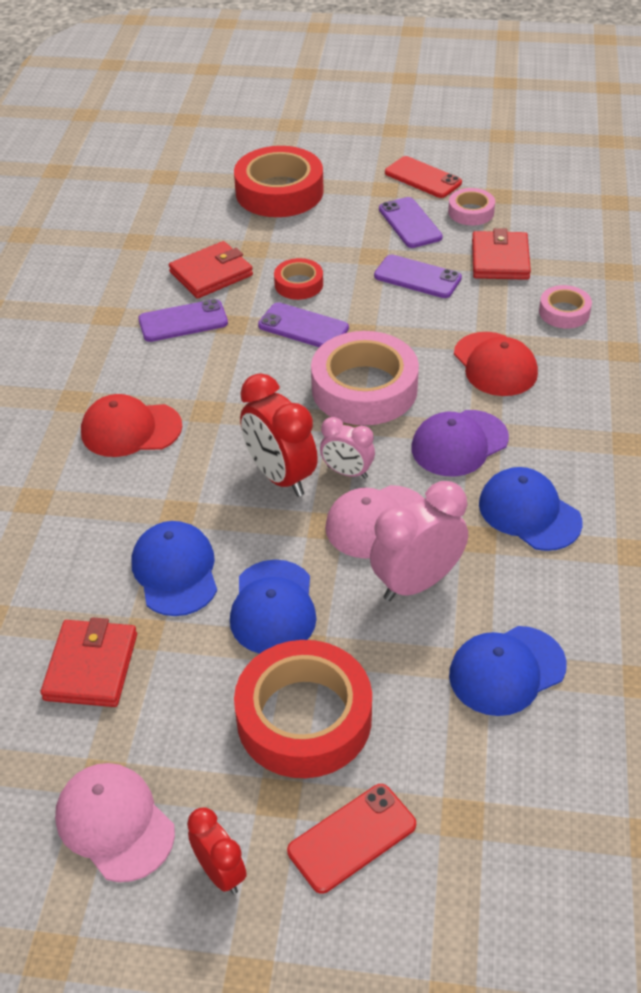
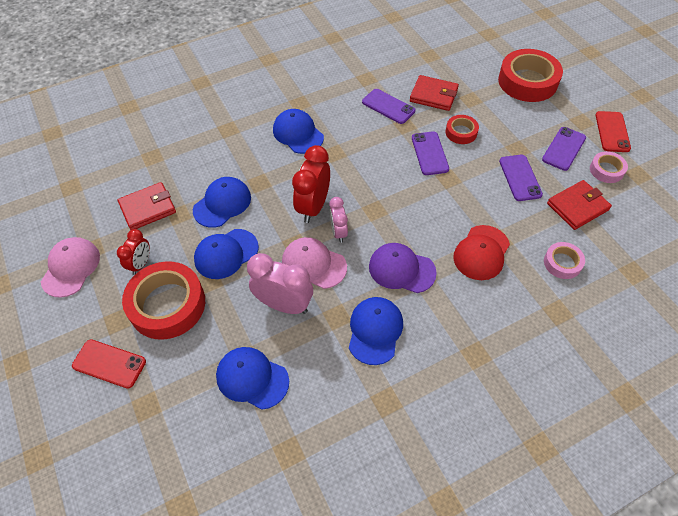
camera: 55 degrees right, 10 degrees up
(131, 429) = (298, 133): red cap -> blue cap
(220, 872) = (65, 321): red clock -> red clock (141, 264)
(364, 388) = (406, 205): pink tape -> none

